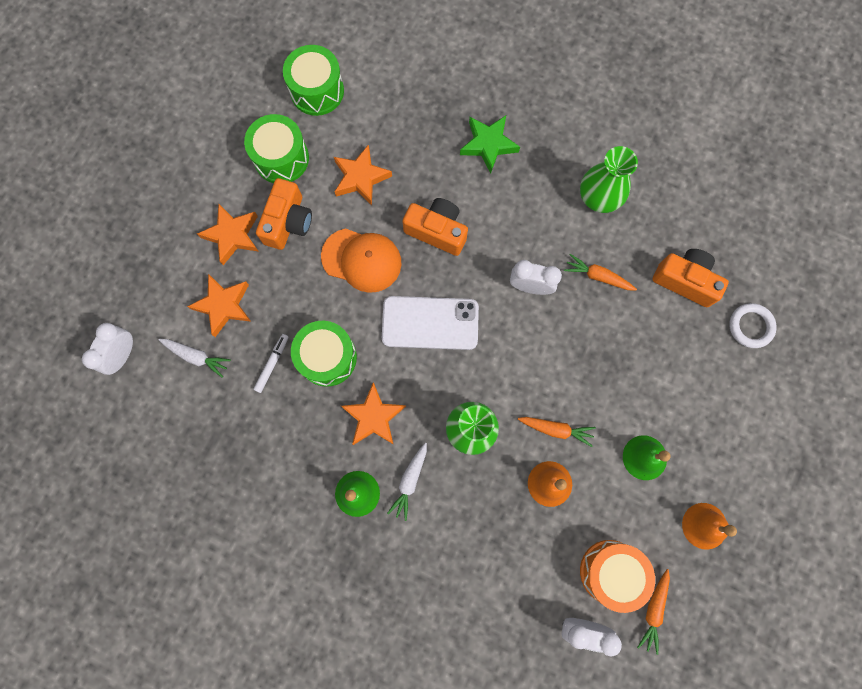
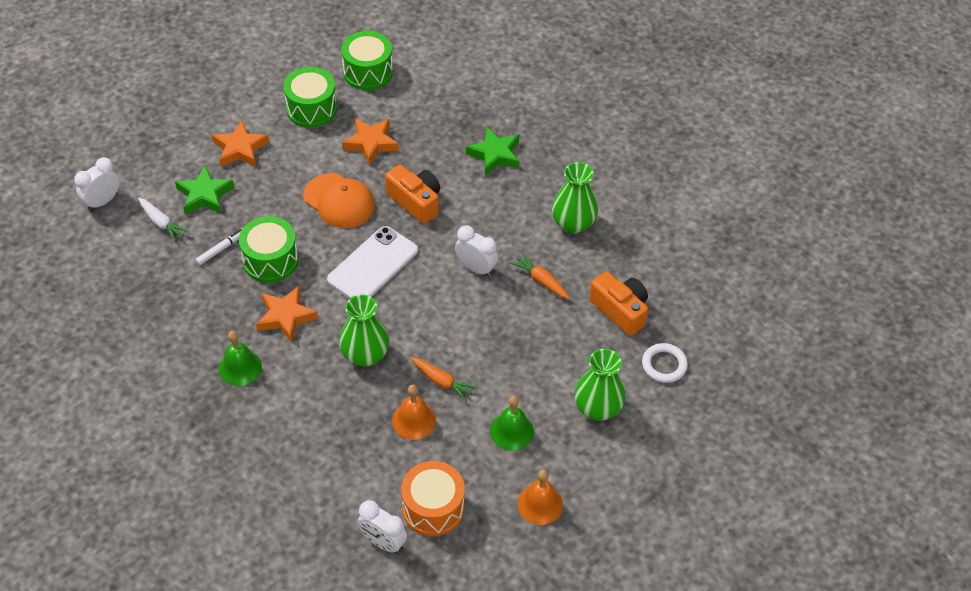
camera: 20 degrees right, 25 degrees down
(224, 306) = (204, 195): orange star -> green star
(288, 222) = (292, 154): orange camera -> none
(410, 481) = (290, 374): white carrot -> none
(430, 323) = (373, 265): white phone -> white phone turned 75 degrees counterclockwise
(653, 610) = (457, 553): orange carrot -> none
(711, 399) = (597, 408): none -> green vase

